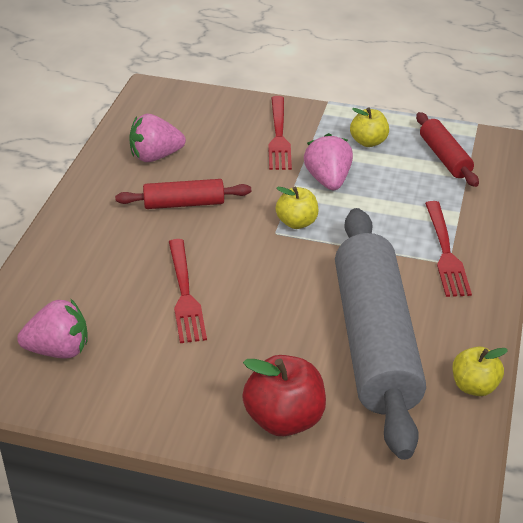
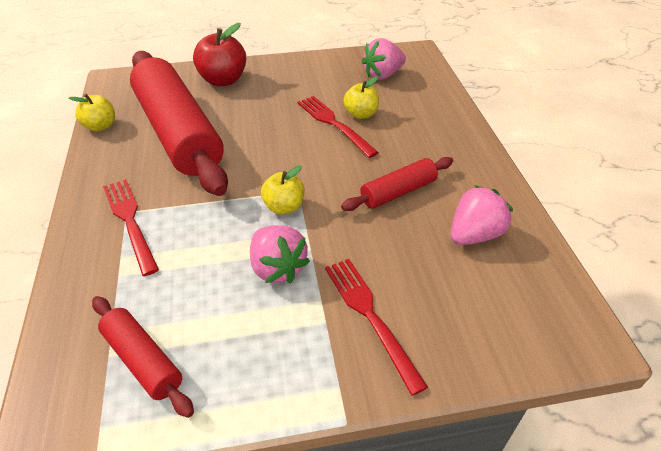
camera: 155 degrees right, 5 degrees up
(368, 142) = (253, 351): yellow apple -> yellow apple (361, 114)
(375, 342) = (179, 133): grey rolling pin -> red rolling pin

